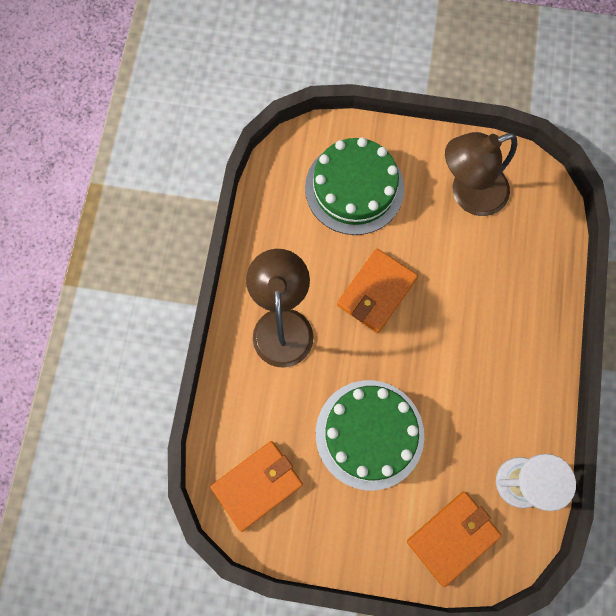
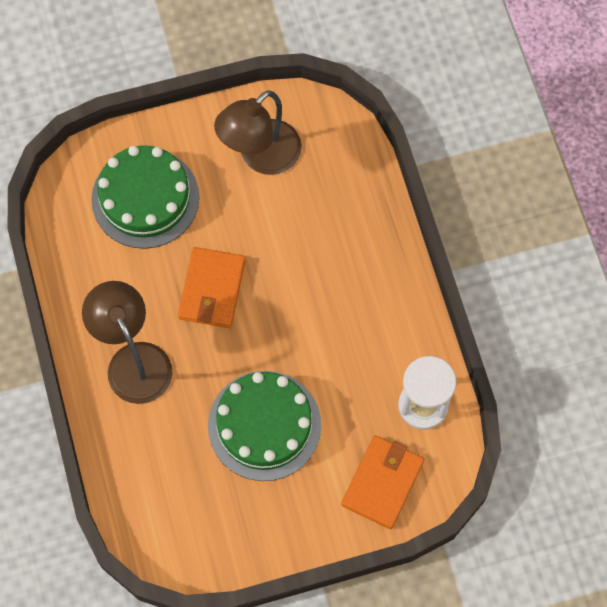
camera: 25 degrees left, 5 degrees down
(257, 485) = (178, 520): orange wallet -> none

